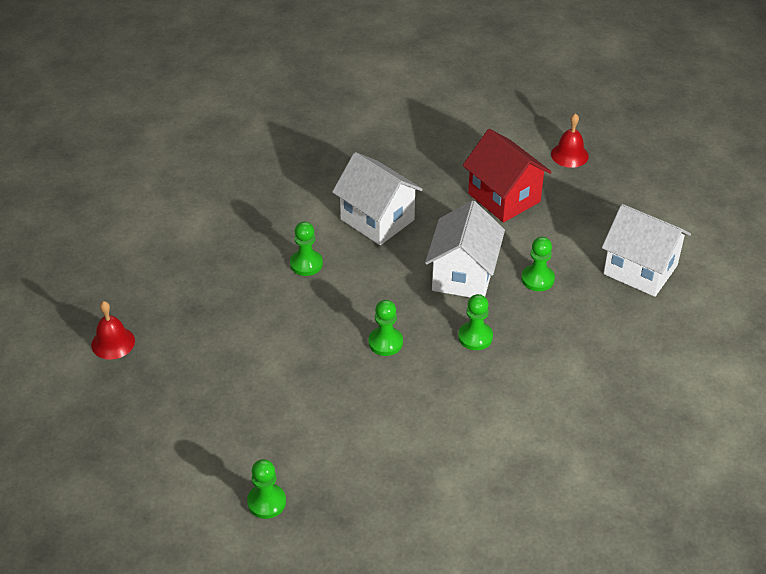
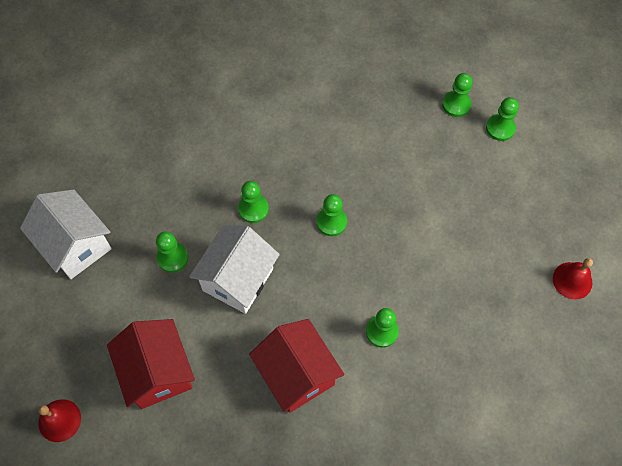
camera: 165 degrees left, 20 degrees up
(205, 485) = (500, 128): none -> green pawn
(377, 219) = (297, 374): white house -> red house

